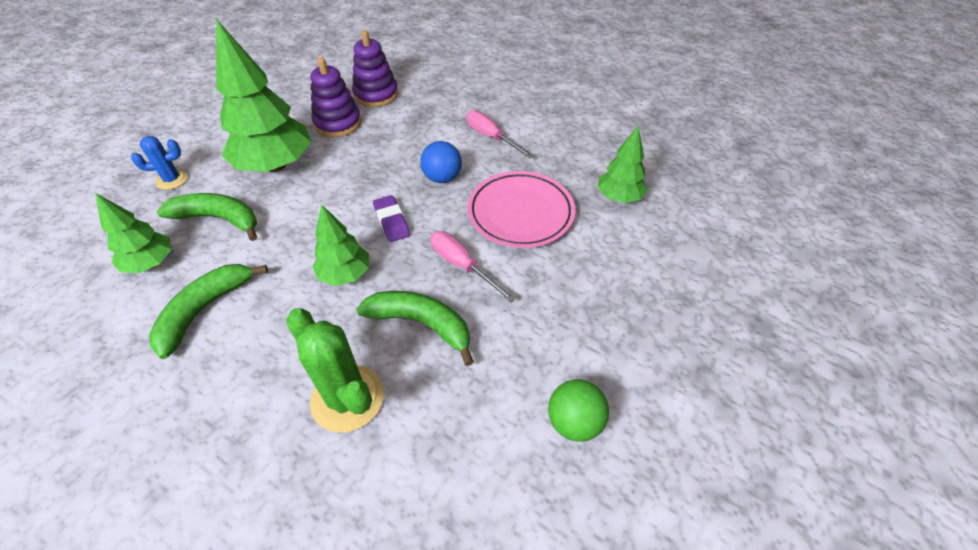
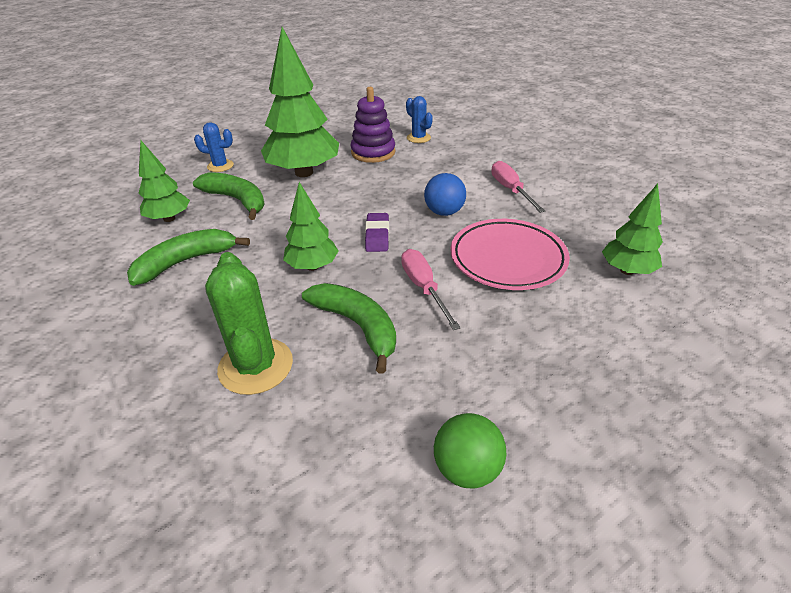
camera: 25 degrees right, 10 degrees down
(376, 95) = (418, 138): purple stacking toy -> blue cactus

